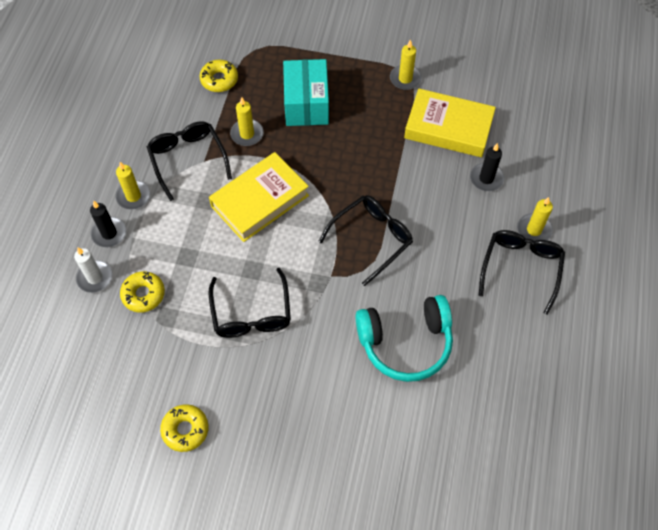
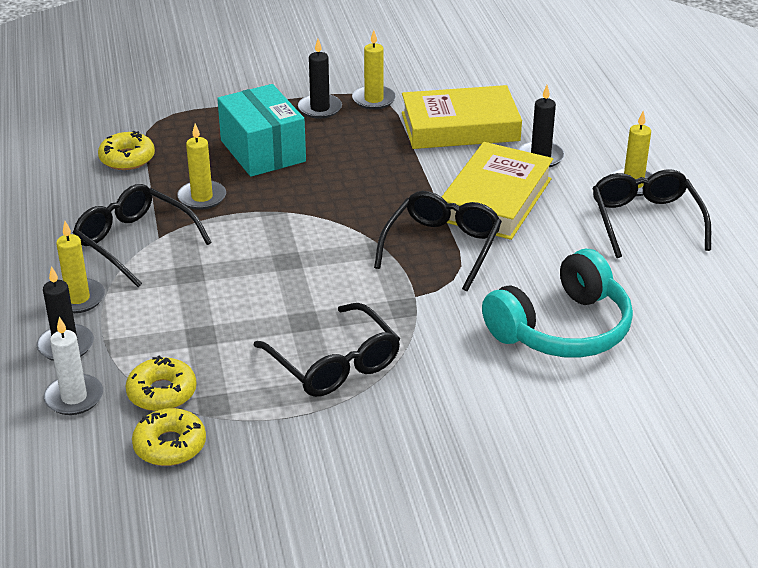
camera: 25 degrees left, 25 degrees down
(185, 430) = (326, 515): yellow donut -> yellow donut (170, 445)
(260, 201) = (265, 253): yellow book -> yellow book (496, 199)
(364, 75) = (320, 108): none -> black candle

